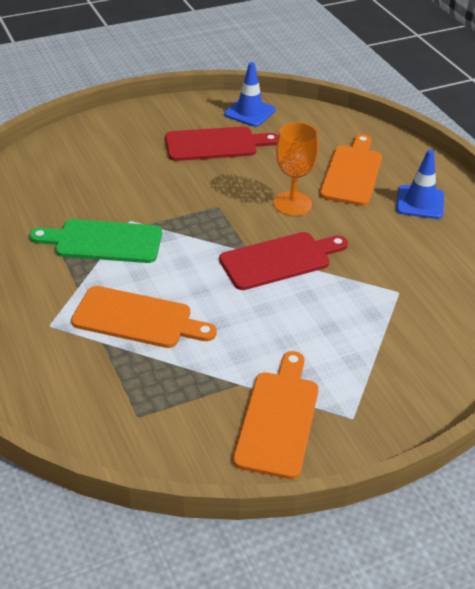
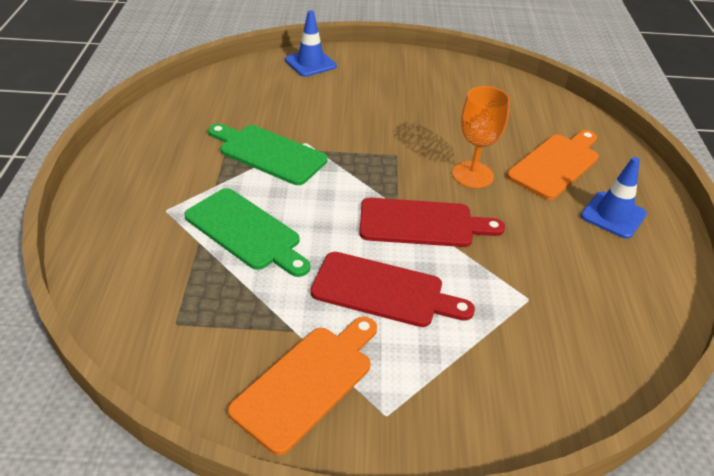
camera: 25 degrees right, 0 degrees up
(137, 319) = (246, 231): orange cutting board -> green cutting board
(215, 144) = (434, 100): red cutting board -> red cutting board (383, 291)
(249, 112) = (487, 81): blue traffic cone -> blue traffic cone (310, 63)

